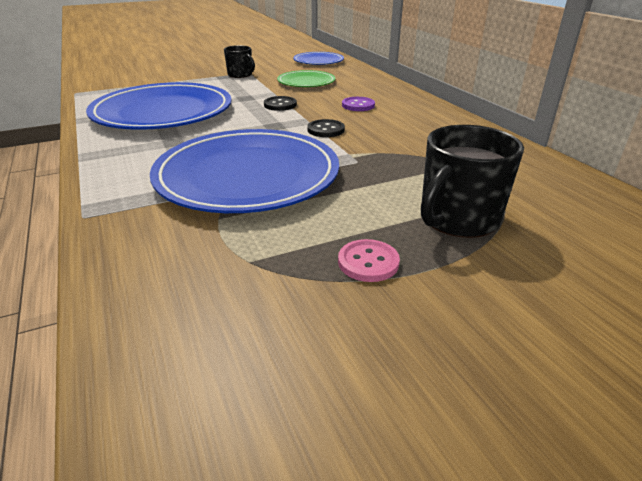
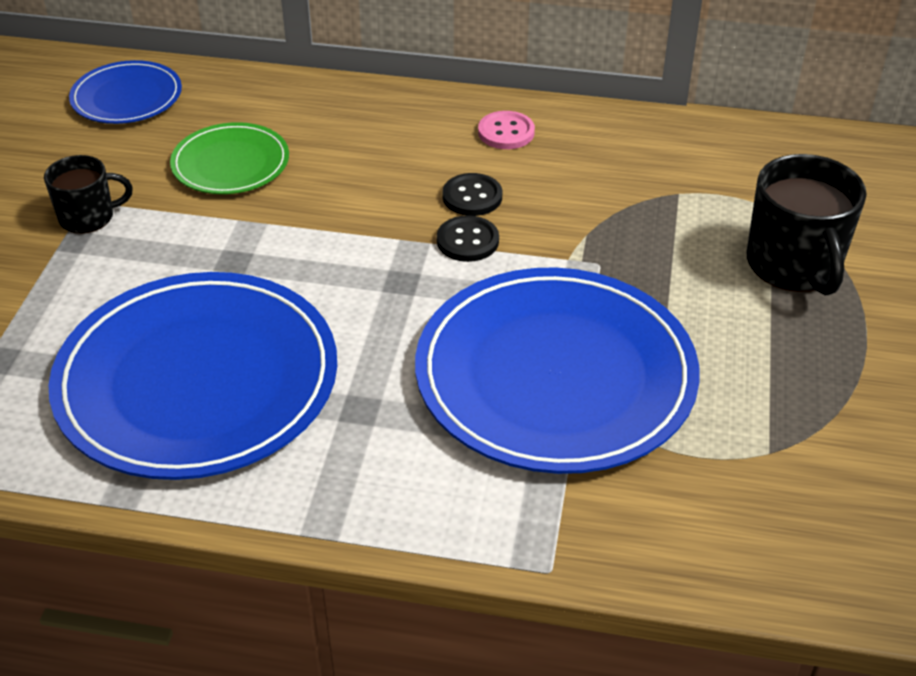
camera: 55 degrees left, 10 degrees up
(280, 105) = (313, 238): black button -> black button (472, 197)
(358, 105) = (404, 166): purple button -> none
(368, 262) = (828, 368): pink button -> pink button (506, 132)

